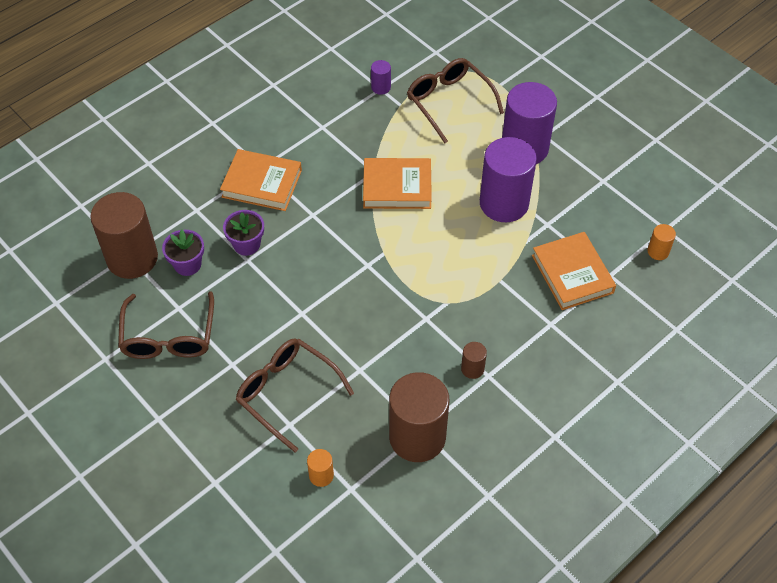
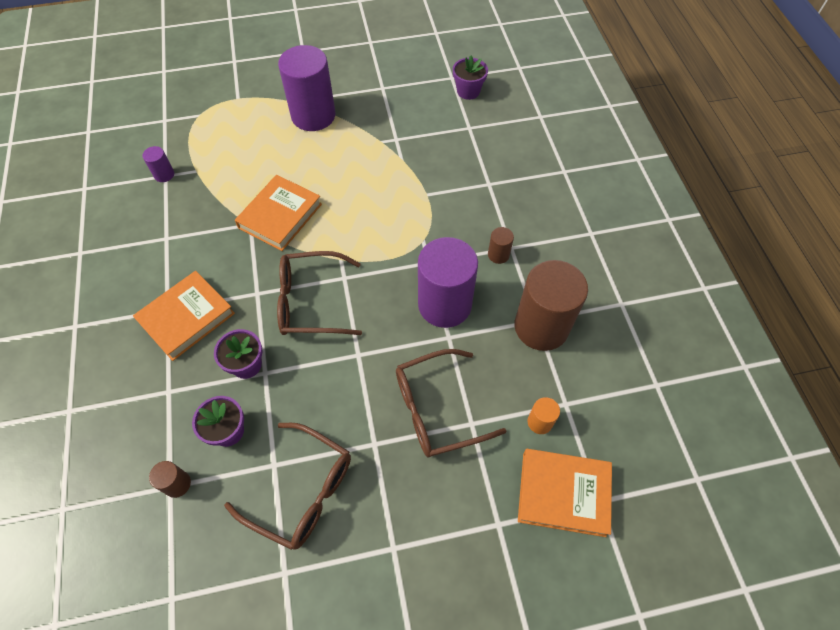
camera: 60 degrees left, 5 degrees up
(132, 258) = (177, 484): brown cylinder -> brown cylinder, size x0.43
(449, 103) = (225, 138): brown glasses -> brown glasses (312, 301)
(504, 203) = (355, 155): purple cylinder -> purple cylinder (444, 304)
(572, 274) = (453, 148): orange book -> orange book (563, 493)
(658, 251) = (468, 91): orange cylinder -> purple flower pot

